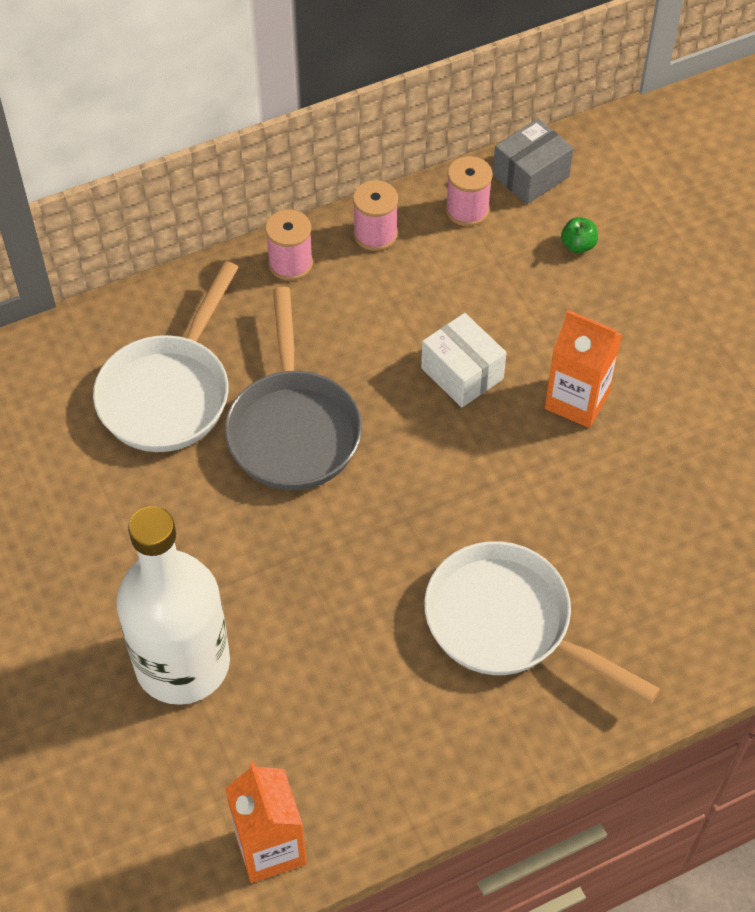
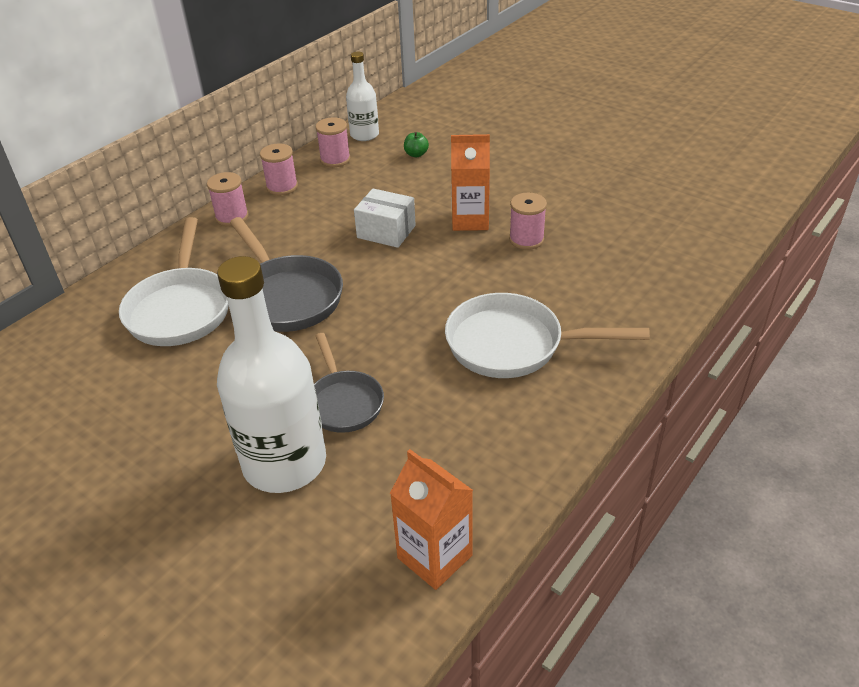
camera: 25 degrees left, 15 degrees down
(279, 614) = (344, 402): none -> grey pan
(531, 176) = (364, 135): grey box -> white bottle
(627, 466) = (526, 239): none -> pink spool

